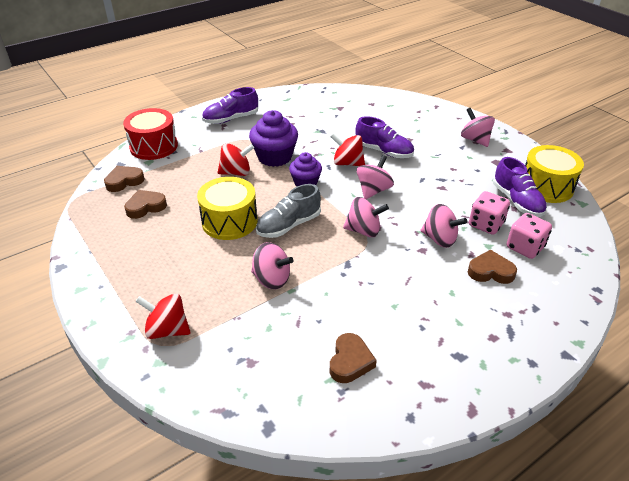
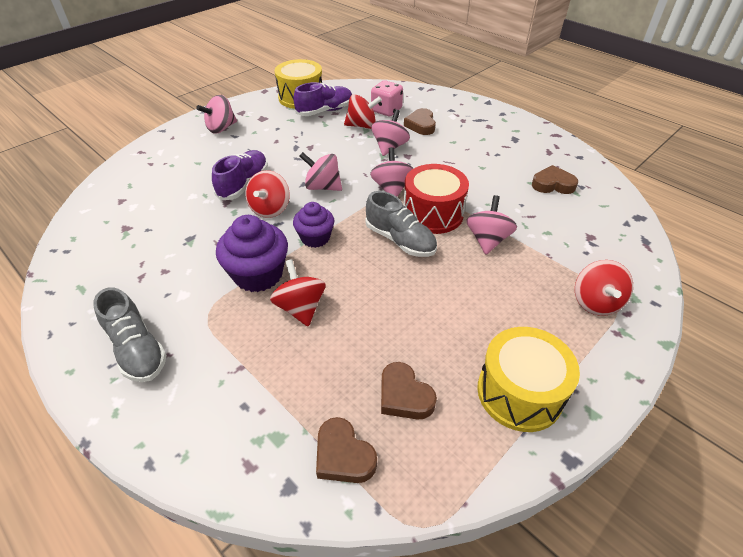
camera: 100 degrees left, 5 degrees up
(154, 146) = (225, 447): red drum -> red drum (433, 213)
(229, 221) = (408, 291): yellow drum -> yellow drum (519, 392)
(231, 119) = (137, 349): purple shoe -> grey shoe
(486, 224) = (362, 125): pink dice -> red spinning top

